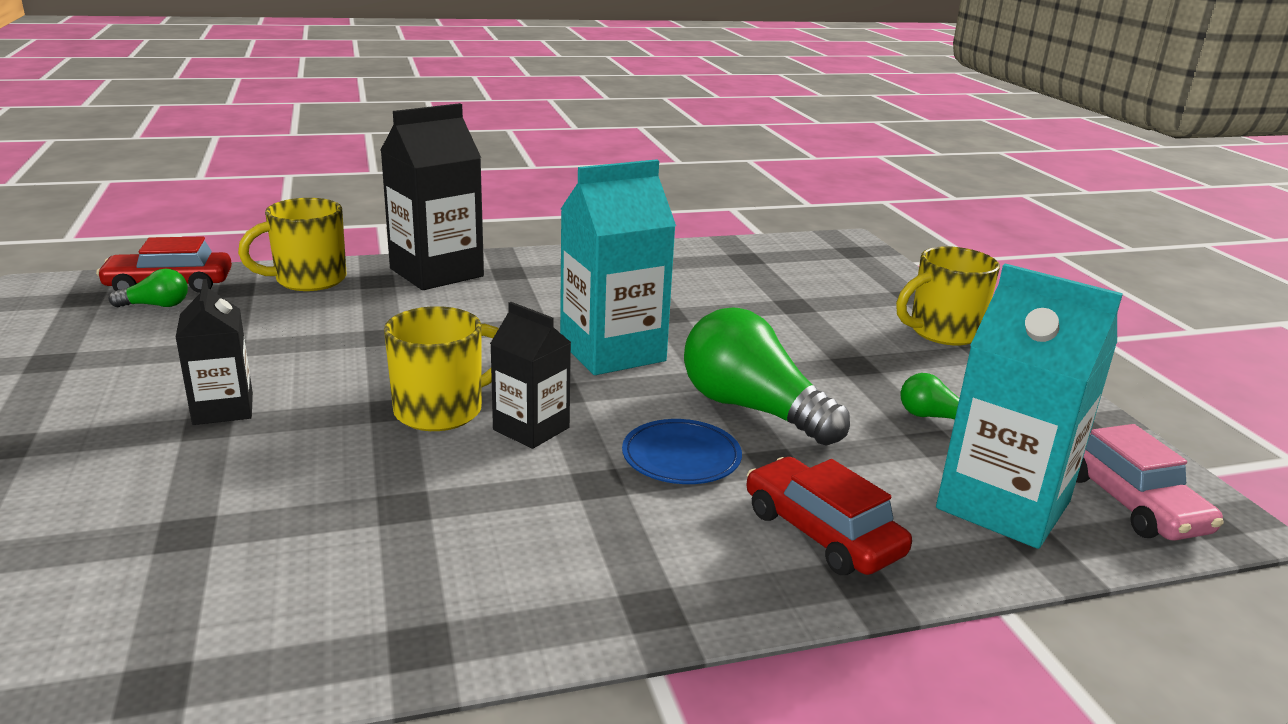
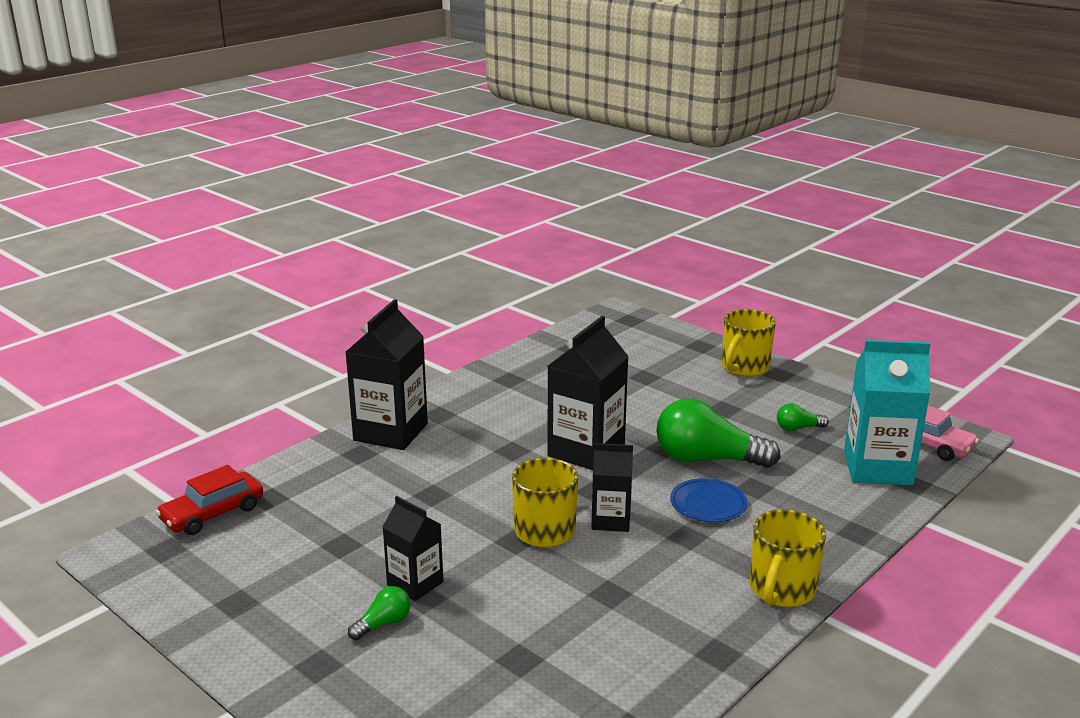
camera: 30 degrees left, 0 degrees up
(156, 305) = (234, 533): green light bulb -> green light bulb (383, 624)
(308, 280) = (310, 471): yellow mug -> yellow mug (781, 590)
(612, 352) = (586, 451): turquoise carton -> black carton
(822, 532) = (819, 517): red car -> none

